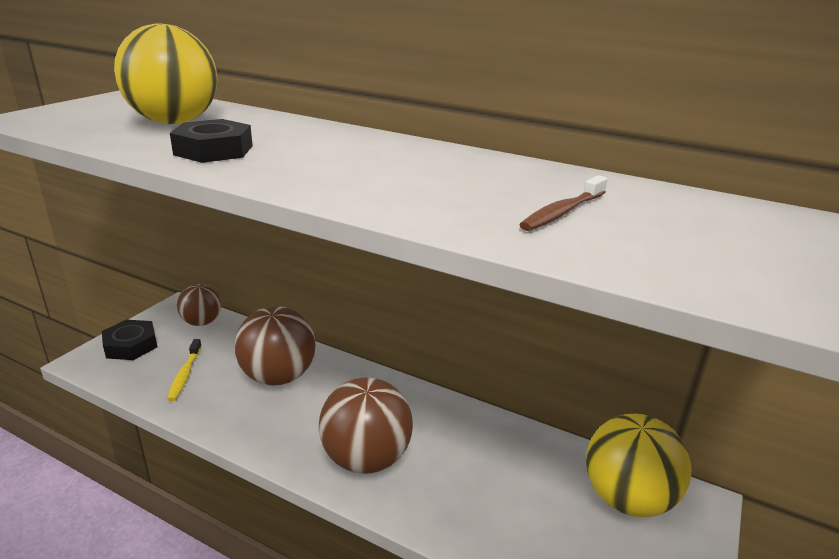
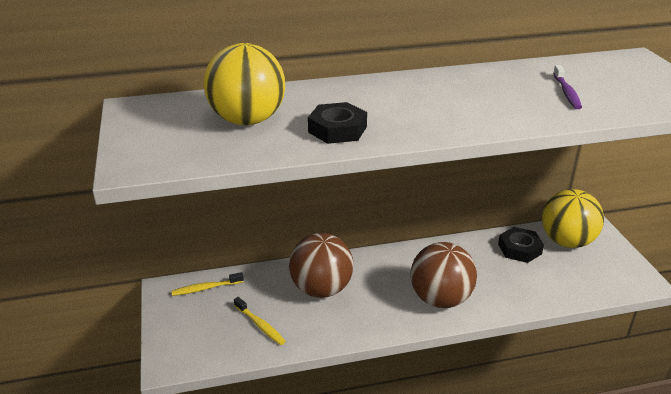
camera: 40 degrees left, 5 degrees up
(131, 345) = (183, 333): black nut -> black nut (519, 249)
(202, 322) = (206, 288): brown ball -> yellow toothbrush
(562, 212) = (566, 92): brown toothbrush -> purple toothbrush

